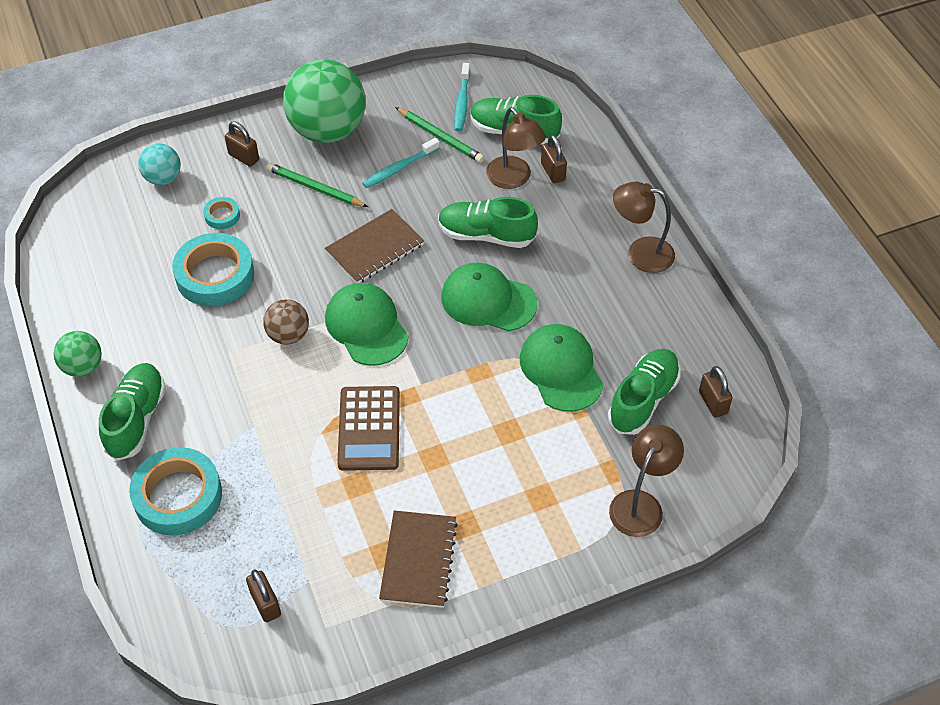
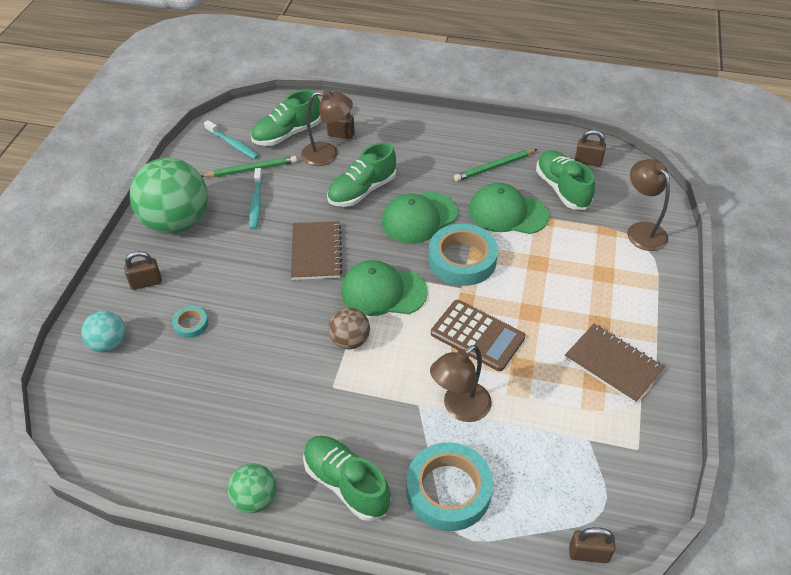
camera: 55 degrees left, 5 degrees down
(215, 275) = (246, 358): turquoise tape -> turquoise tape (462, 260)
(265, 604) = (593, 478): brown padlock -> brown padlock (588, 553)
(315, 188) = (224, 256): green pencil -> green pencil (494, 167)
(640, 253) = (446, 132): brown lamp -> brown lamp (459, 408)

